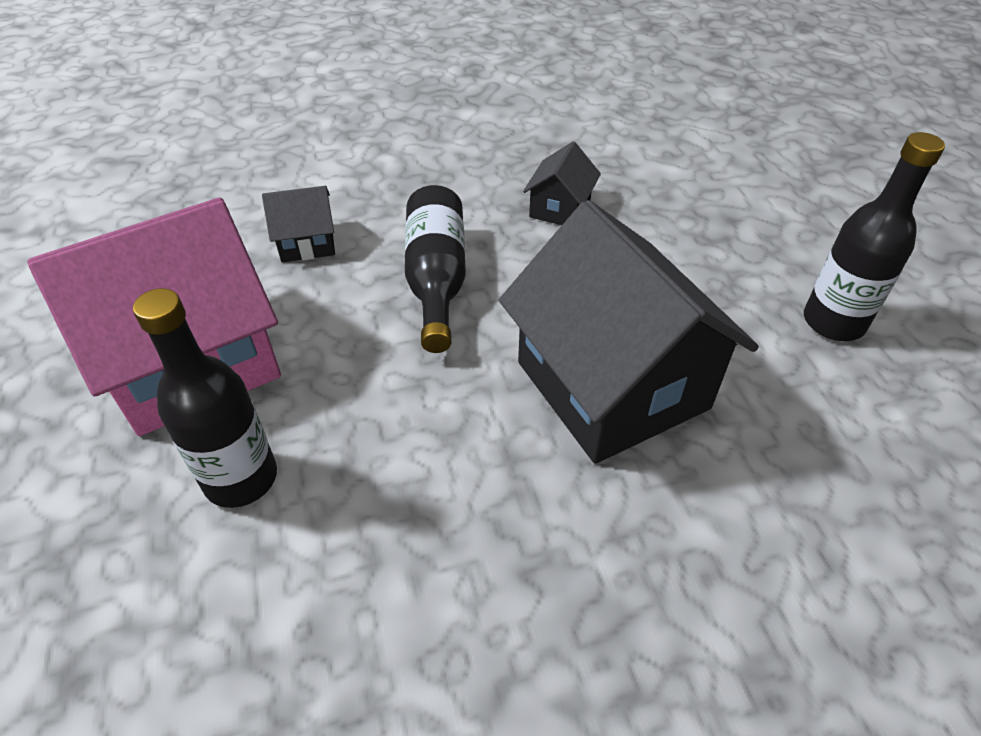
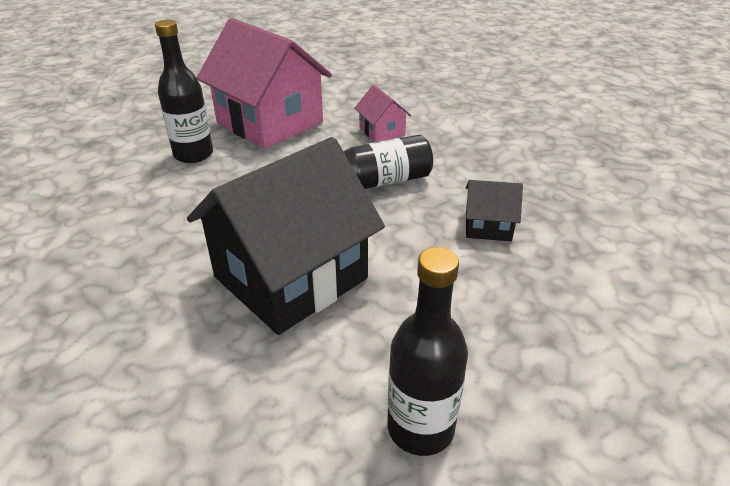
camera: 75 degrees right, 10 degrees down
(307, 243) = (382, 131): black house -> pink house

